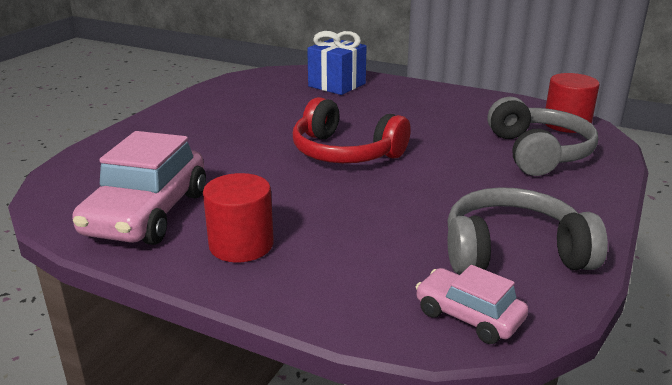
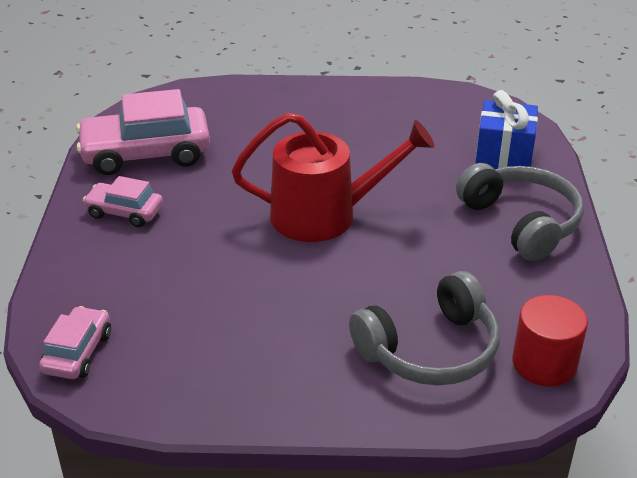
camera: 65 degrees right, 10 degrees up
(241, 245) = (124, 212): red cylinder -> pink car
(345, 153) = (325, 215): red headphones -> red watering can
(513, 251) = (190, 362): grey headphones -> grey headphones (521, 222)

